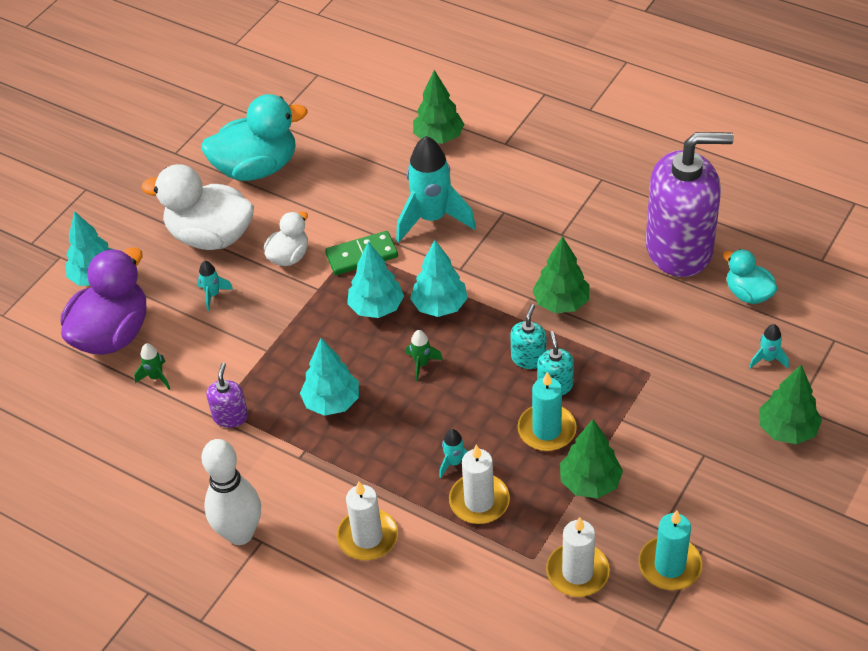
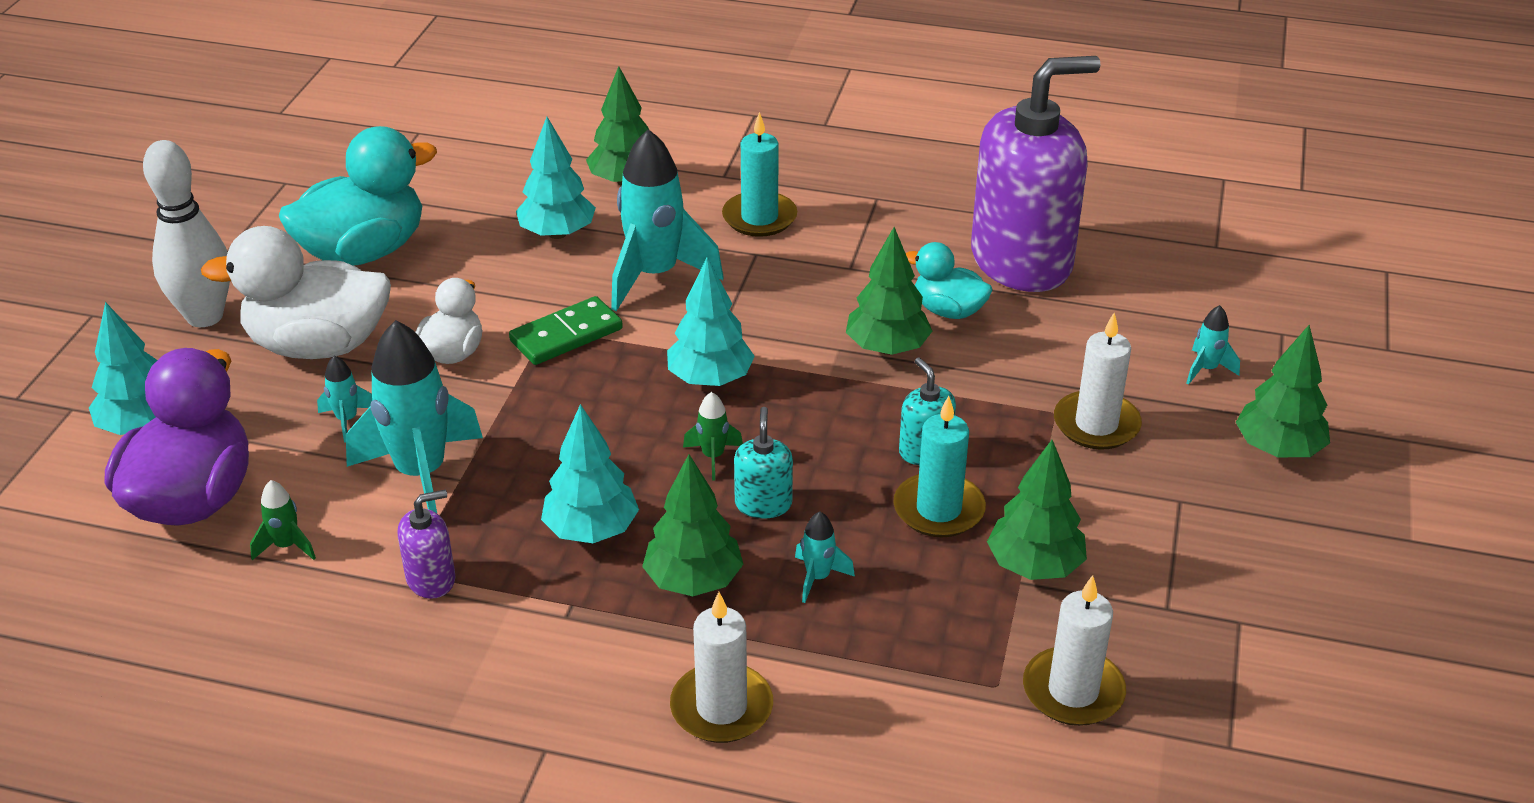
camera: 20 degrees left, 10 degrees down
(230, 416) = (431, 579): purple soap dispenser -> purple soap dispenser turned 75 degrees clockwise
(240, 533) = (505, 745): white bowling pin -> white bowling pin (205, 316)
(245, 343) = (421, 475): none -> turquoise rocket
(376, 307) = (614, 396): turquoise tree -> turquoise tree (557, 233)
(380, 449) = (693, 581): none -> green tree
(479, 501) = (878, 623): white candle -> white candle (1096, 424)
(528, 358) = (870, 423): turquoise soap dispenser -> turquoise soap dispenser (763, 504)
(670, 566) = (1205, 654): turquoise candle -> turquoise candle (759, 218)
(748, 294) = (1140, 298): turquoise duck -> turquoise duck (948, 310)

